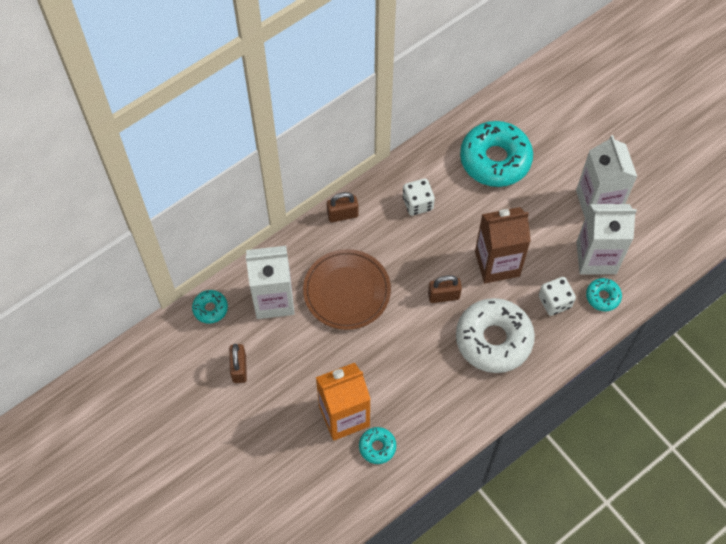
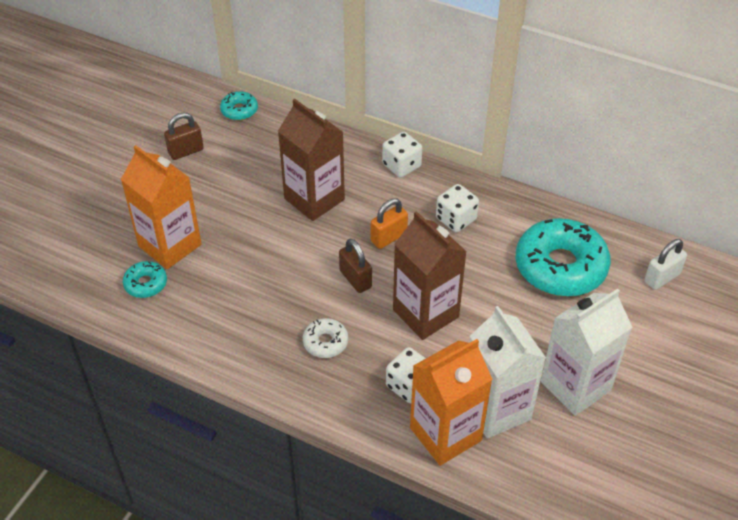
camera: 65 degrees right, 15 degrees down
(273, 300) = (273, 149): white carton -> none
(342, 215) = (401, 166): brown padlock -> white dice
(347, 291) = (314, 199): brown plate -> brown carton
(413, 256) = (388, 237): none -> orange padlock
(493, 340) = (325, 342): white donut -> white donut, size x0.46
(533, 105) = (662, 278): none -> white padlock
(602, 297) = (445, 434): turquoise donut -> orange carton

